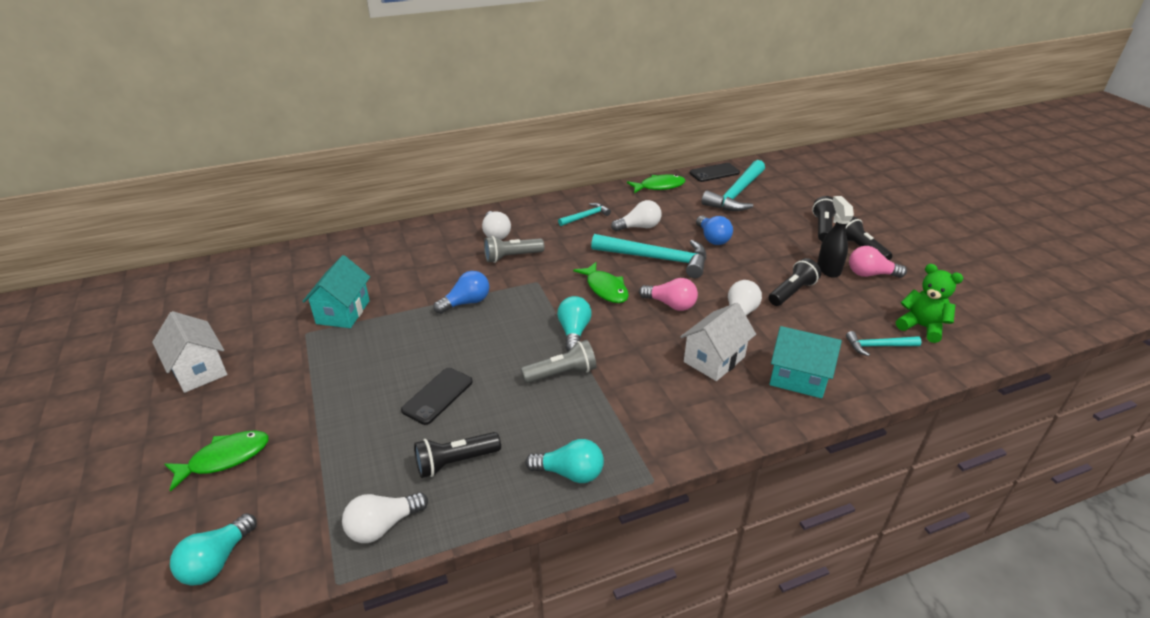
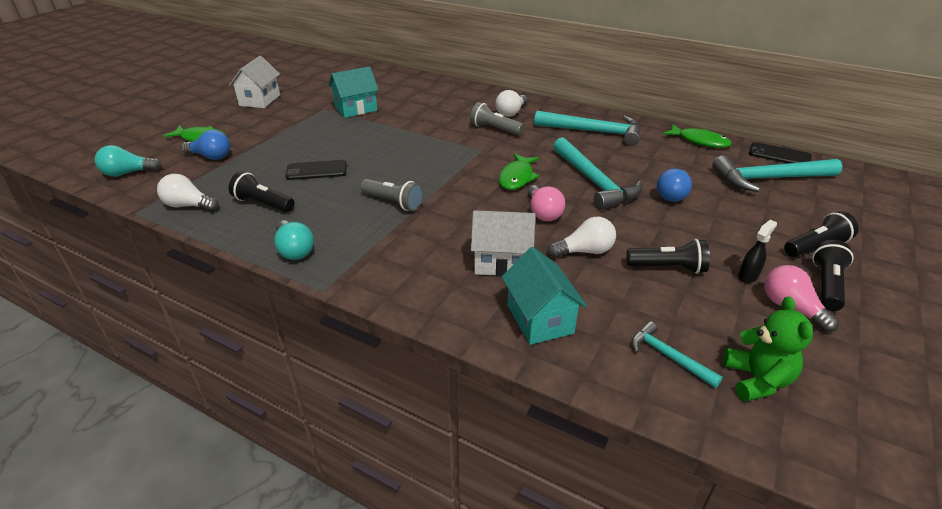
camera: 50 degrees right, 0 degrees up
(466, 302) = (420, 138): blue light bulb -> blue light bulb (211, 157)
(574, 332) = (446, 187): turquoise light bulb -> none
(586, 216) = (594, 132): turquoise hammer -> turquoise hammer, size x1.95
(639, 227) = (623, 157): white light bulb -> none
(828, 268) = (748, 276): black spray bottle -> black spray bottle, size x0.64

